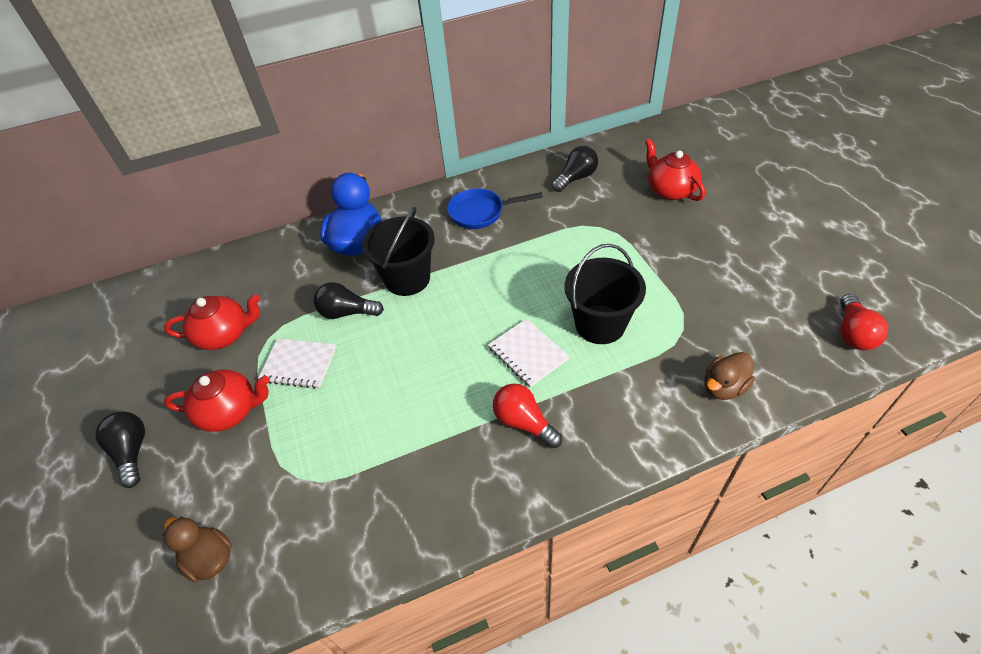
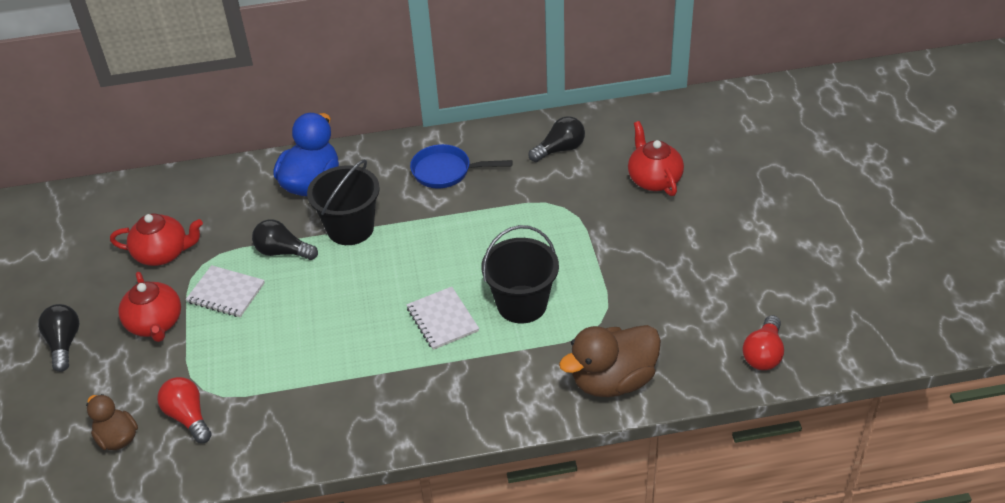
camera: 10 degrees right, 5 degrees down
(230, 411) = (155, 324): red teapot -> red teapot turned 60 degrees clockwise
(524, 422) = (416, 379): red light bulb -> red light bulb (188, 417)
(723, 387) = (613, 381): brown duck -> brown duck, size x1.73

